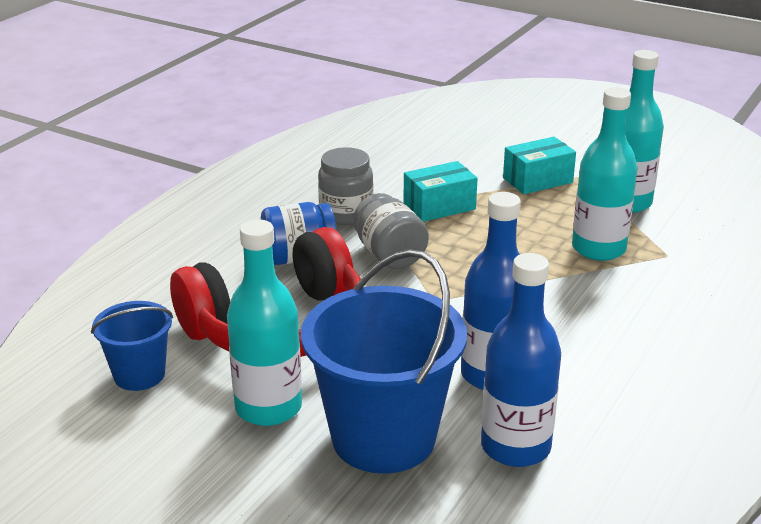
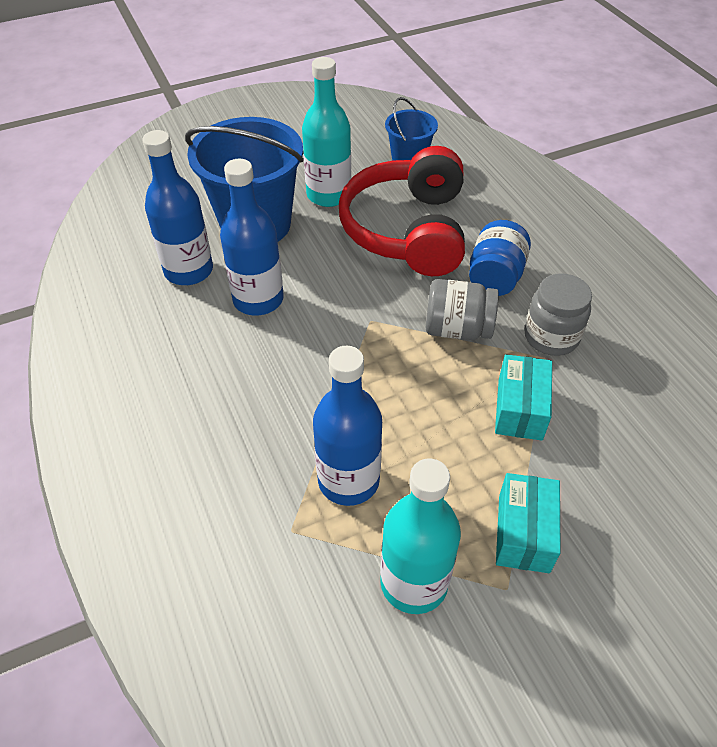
camera: 125 degrees right, 20 degrees up
(598, 249) = (348, 480): turquoise bottle -> blue bottle

